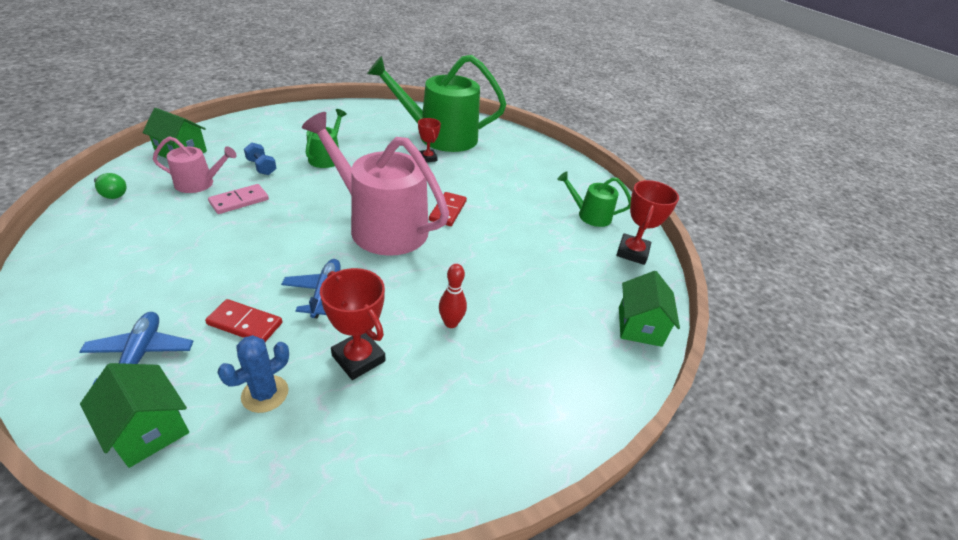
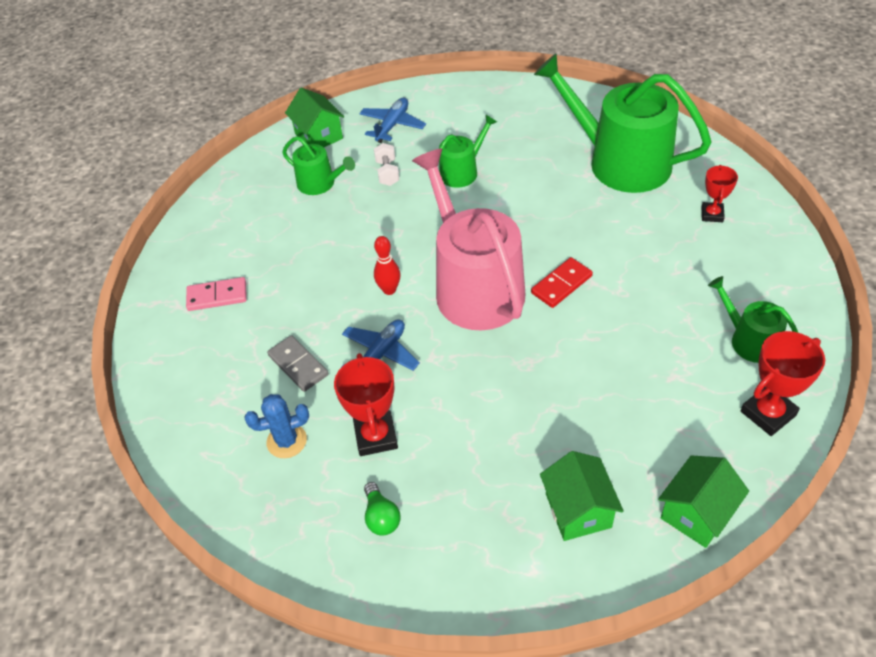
camera: 40 degrees right, 10 degrees up
(112, 194) = (243, 180): green light bulb -> green light bulb (381, 517)
(140, 354) = (212, 368): blue plane -> blue plane (392, 125)
(148, 429) = (196, 438): green house -> green house (578, 510)
(199, 183) = (320, 183): pink watering can -> green watering can
(239, 201) = (348, 216): pink domino -> pink domino (217, 296)
(245, 323) = (298, 365): red domino -> grey domino
(261, 167) = (387, 173): blue dumbbell -> white dumbbell
(427, 158) = (582, 196): red trophy -> red trophy (712, 214)
(451, 323) = (482, 430): red bowling pin -> red bowling pin (389, 290)

